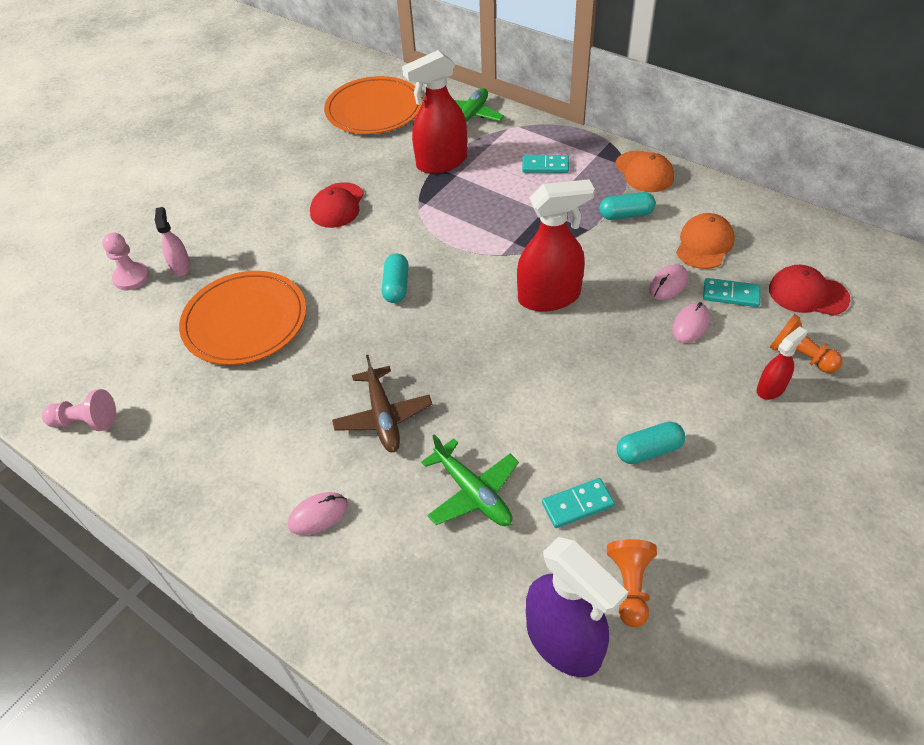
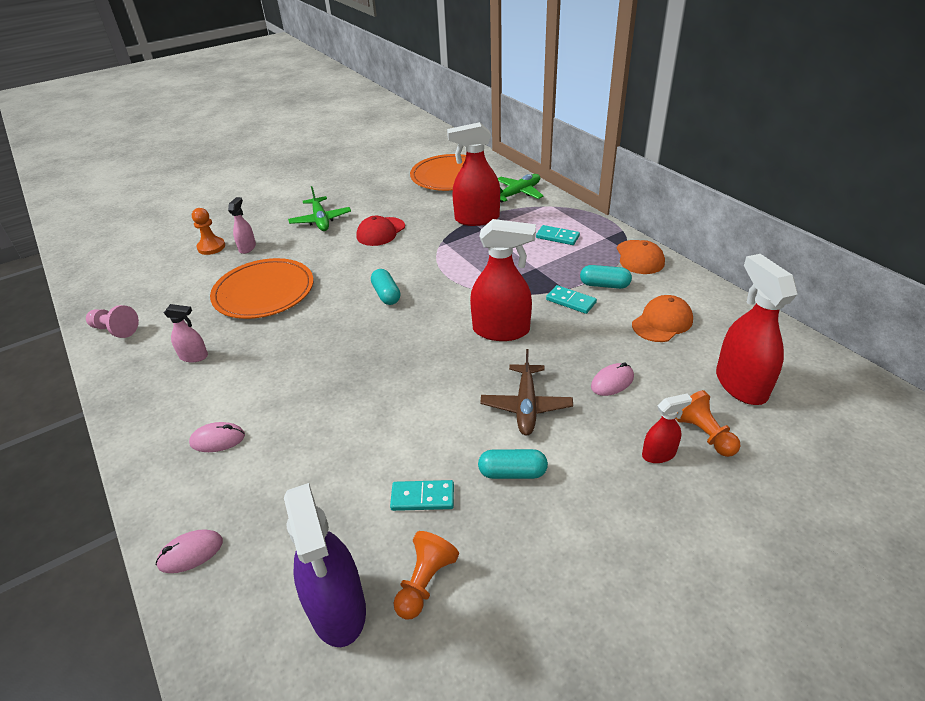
camera: 20 degrees right, 10 degrees down
(131, 277) = (211, 247): pink pawn -> orange pawn
(216, 426) = (194, 356): none -> pink spray bottle
(383, 417) = (314, 383): brown plane -> brown plane (526, 406)
(396, 286) = (386, 294): turquoise capsule -> turquoise capsule turned 45 degrees counterclockwise
(473, 493) = (343, 460): green plane -> green plane (320, 220)
(668, 284) = (610, 345): pink mouse -> pink mouse (191, 553)
(730, 295) = (664, 367): turquoise domino -> turquoise domino (571, 301)
(808, 294) = (740, 384): red cap -> red spray bottle

